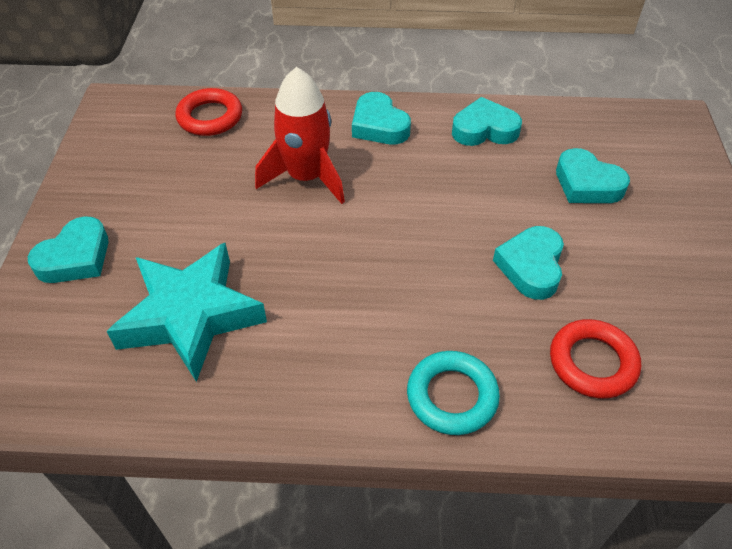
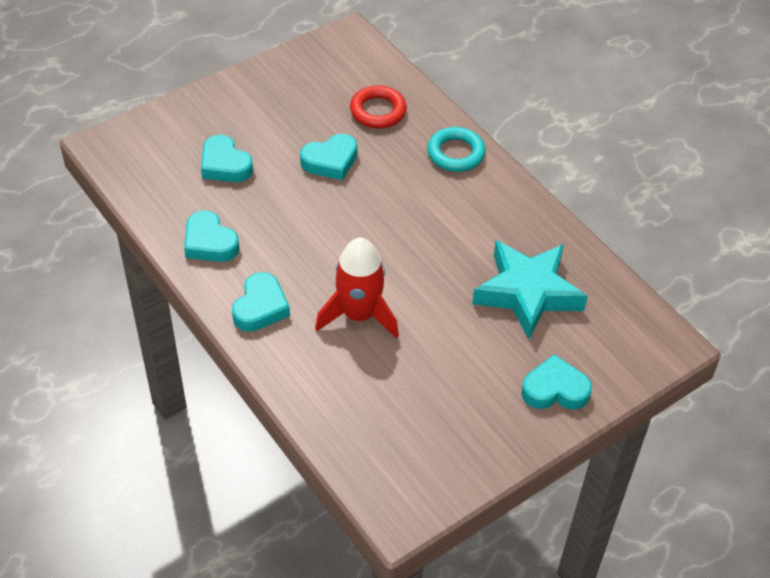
camera: 130 degrees left, 0 degrees up
(210, 117) = (351, 426): red ring -> none
(587, 184) = (225, 165): turquoise heart -> turquoise heart turned 135 degrees clockwise

